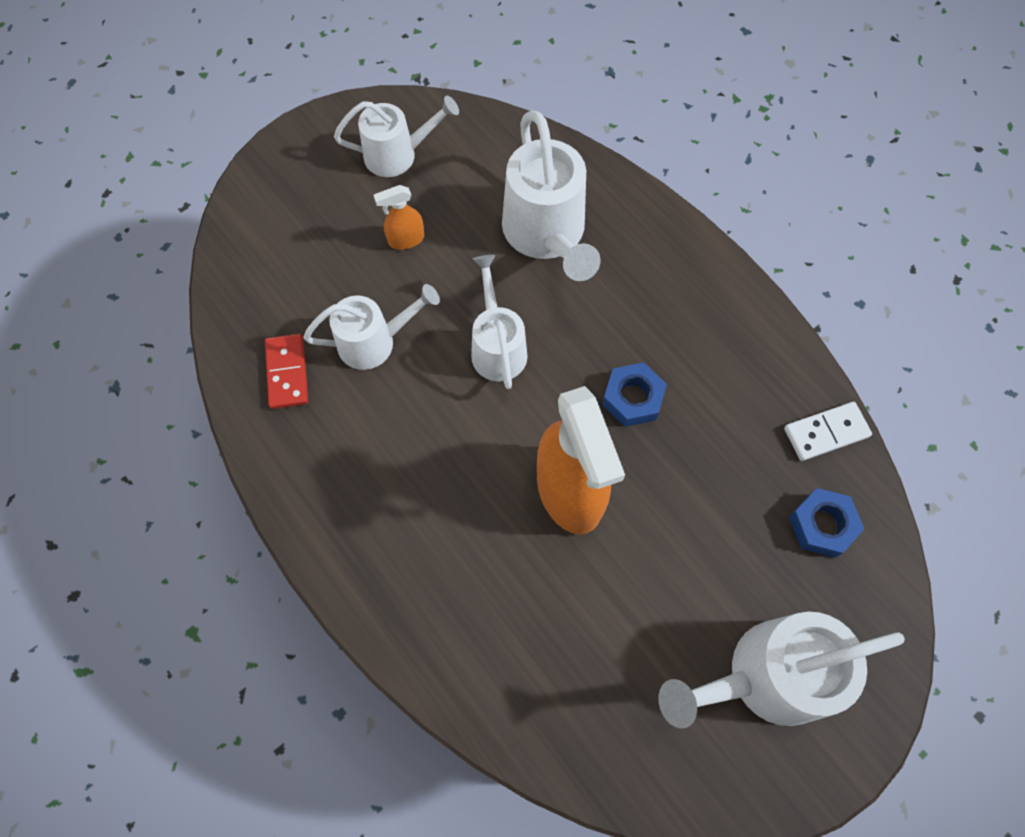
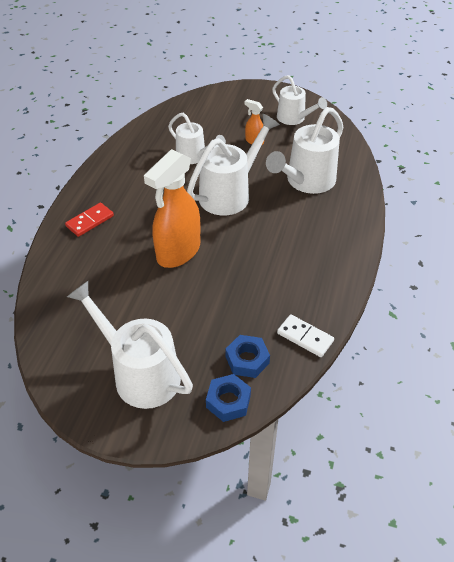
camera: 55 degrees right, 20 degrees down
(287, 372) = (155, 140): red domino -> red domino (90, 221)
(497, 346) = (230, 193): white watering can -> white watering can, size x1.58
(632, 398) = (249, 251): blue nut -> blue nut (228, 401)

